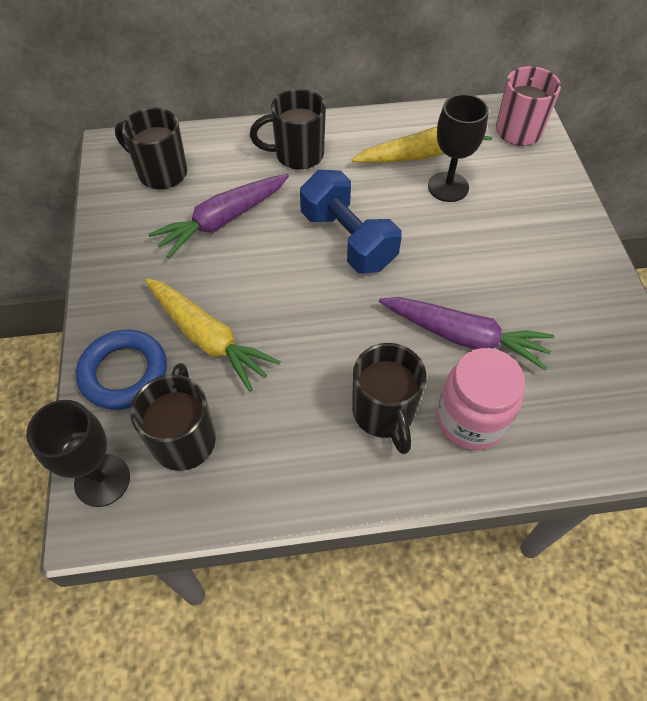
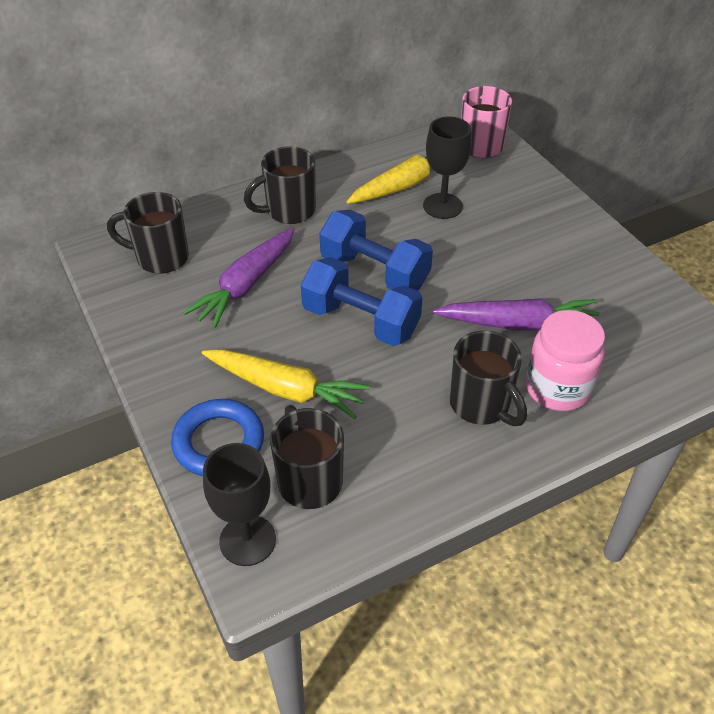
camera: 20 degrees left, 10 degrees down
(310, 288) = (361, 321): none -> blue dumbbell

